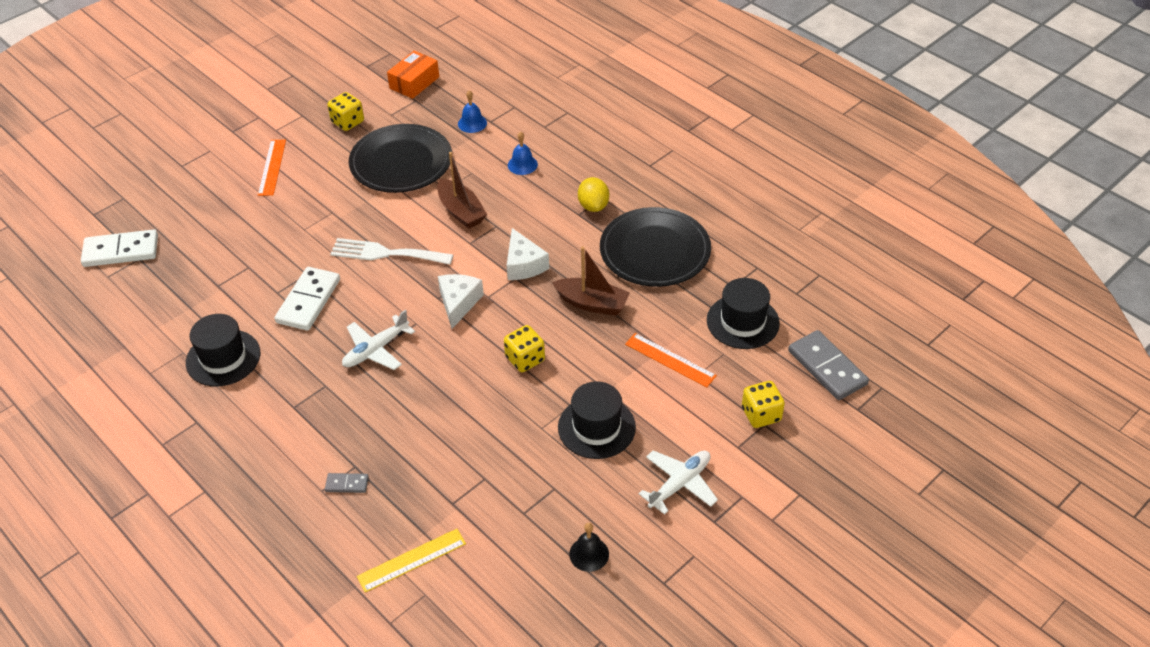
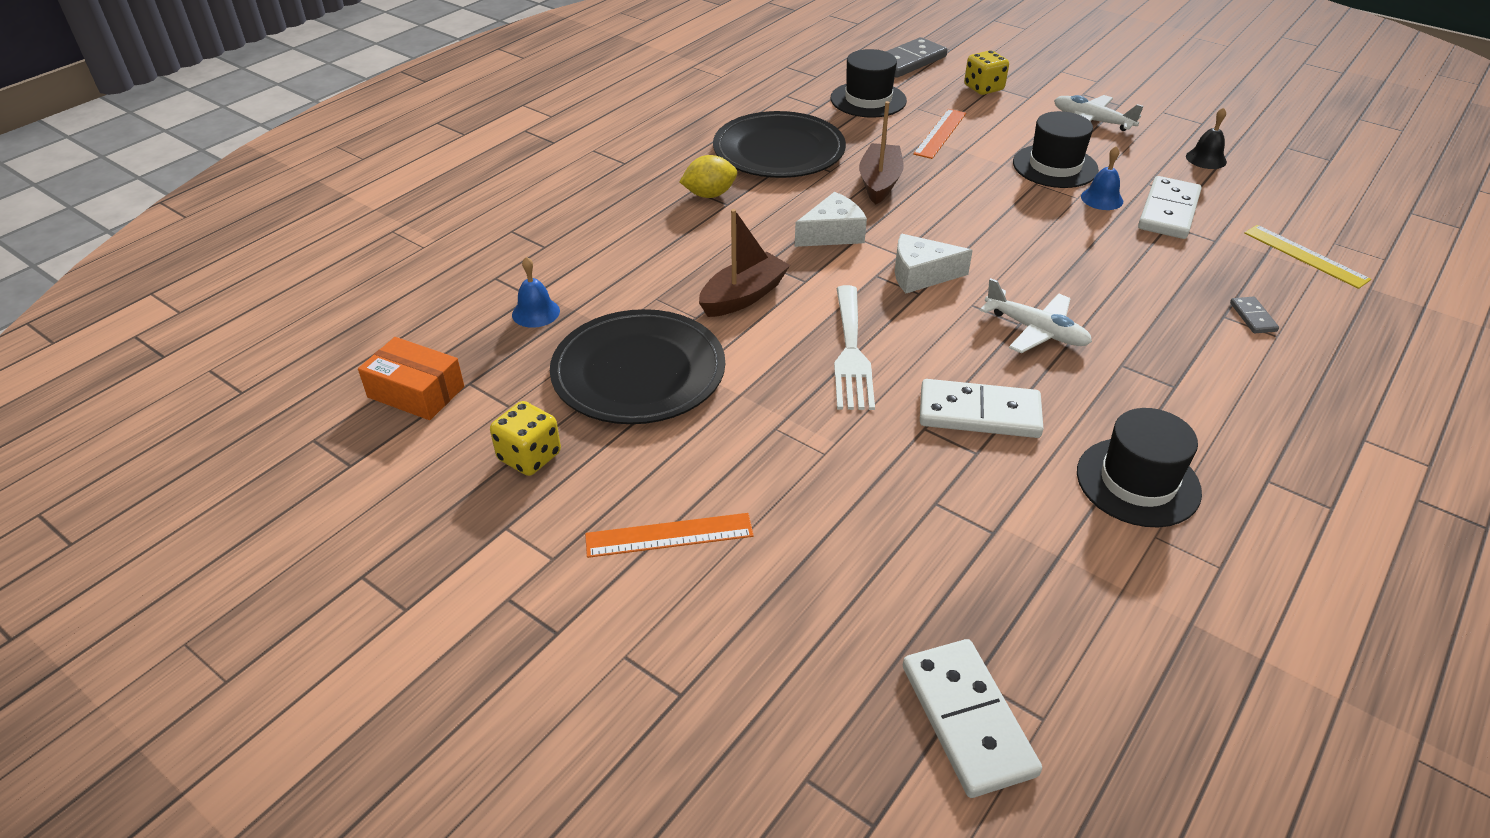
camera: 100 degrees left, 5 degrees down
(504, 486) = (1168, 211): none -> white domino
(522, 164) = (633, 256): blue bell -> blue bell (1102, 199)
(525, 359) = (987, 217): yellow dice -> none

